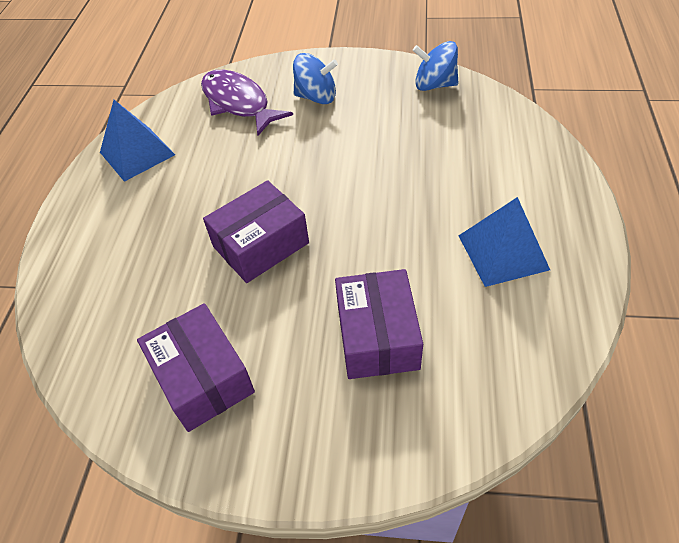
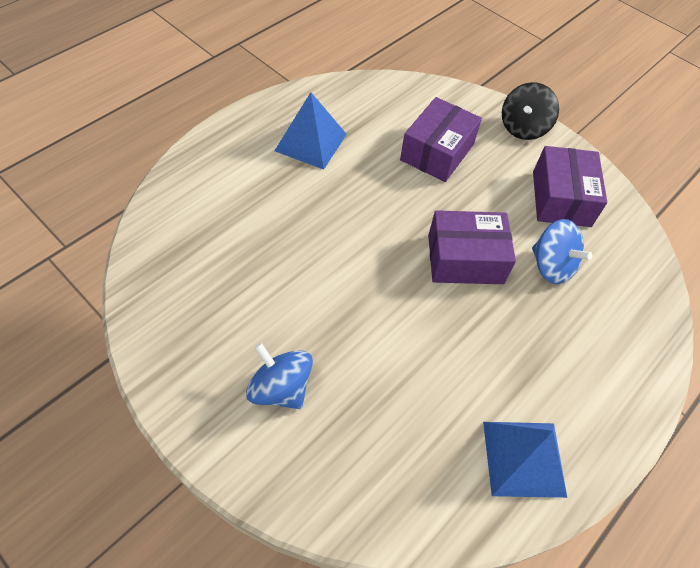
camera: 150 degrees left, 5 degrees up
(238, 103) = (366, 452): purple fish -> none
(308, 460) = (523, 127): none -> black spinning top
(434, 85) = (162, 307): blue spinning top -> blue spinning top (551, 266)

